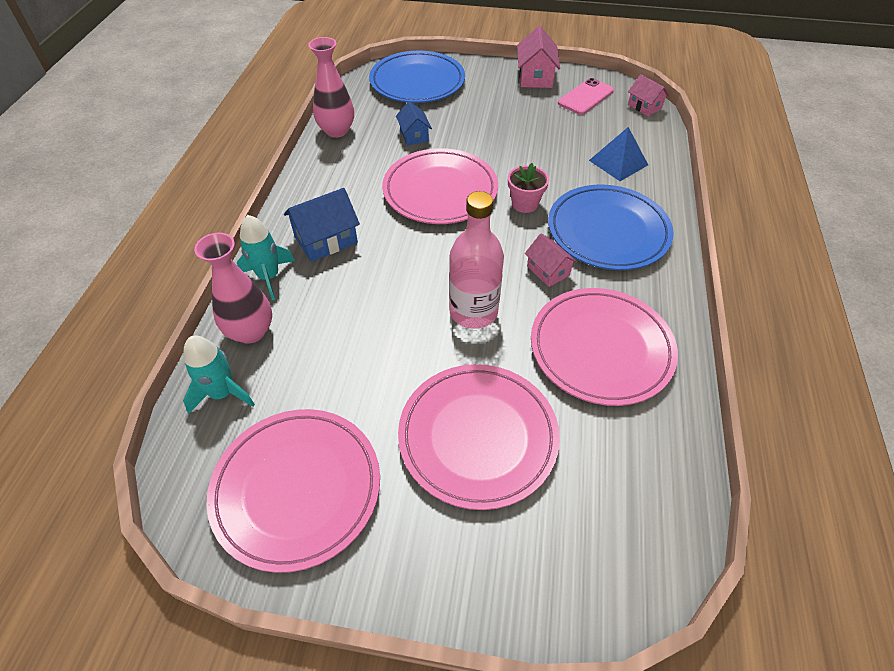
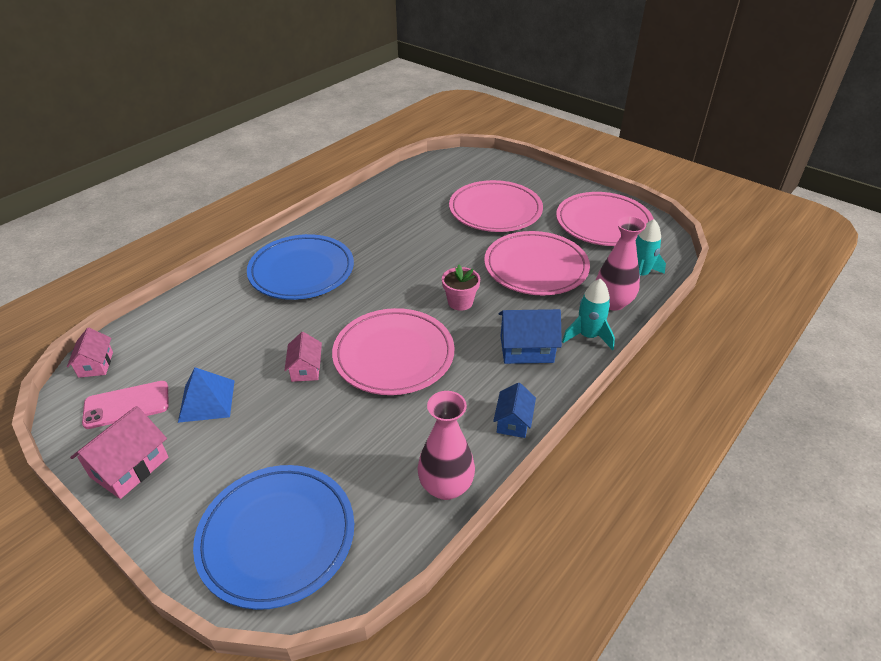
camera: 150 degrees left, 10 degrees down
(414, 135) = (362, 435): blue house -> blue house (513, 421)
(473, 312) = (448, 260): pink bottle -> none
(524, 204) = (335, 314): pink flower pot -> pink flower pot (460, 302)
(548, 271) = (374, 264): pink house -> pink house (305, 369)
(601, 349) = (391, 218): pink plate -> pink plate (536, 267)
(618, 162) = (214, 318): blue pyramid -> blue pyramid (207, 401)

